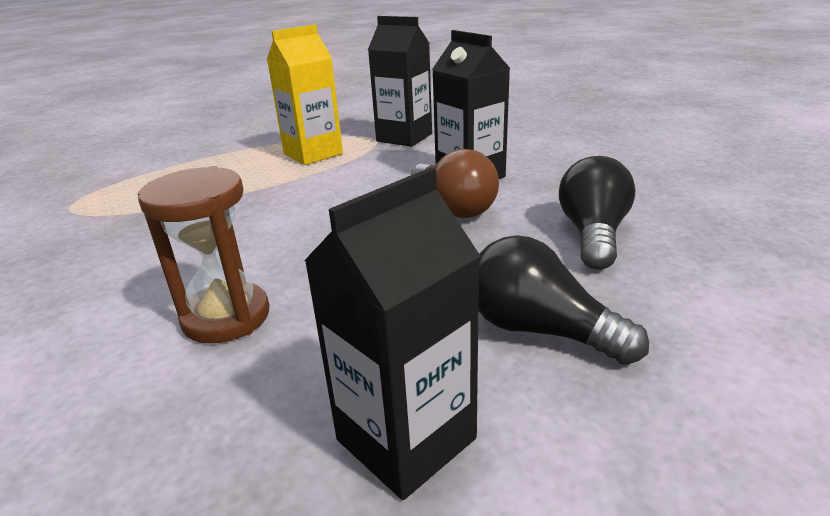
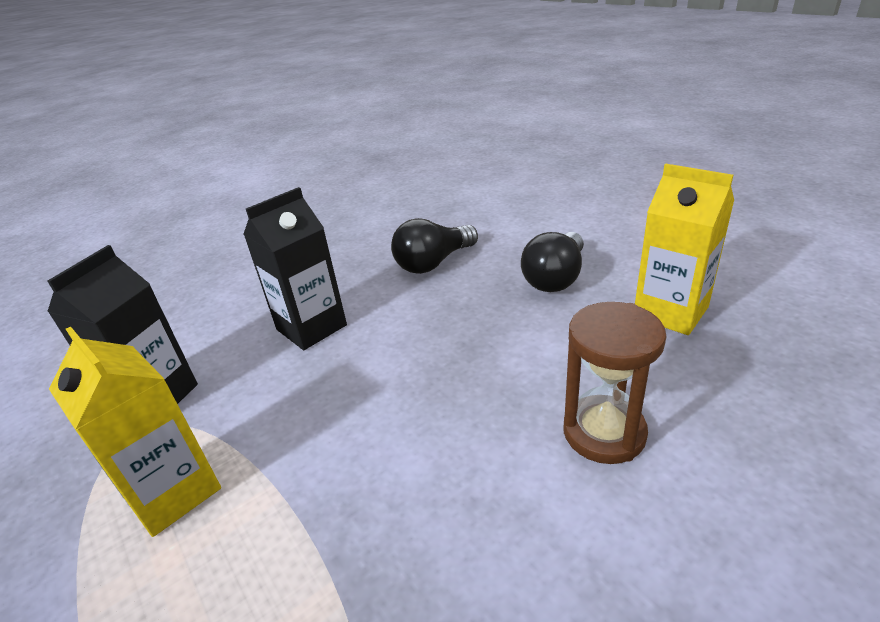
camera: 95 degrees left, 5 degrees up
(406, 439) = (670, 312): black carton -> yellow carton
(453, 207) = (383, 330): brown light bulb -> none
(593, 234) = (434, 263): black light bulb -> black light bulb turned 45 degrees counterclockwise

